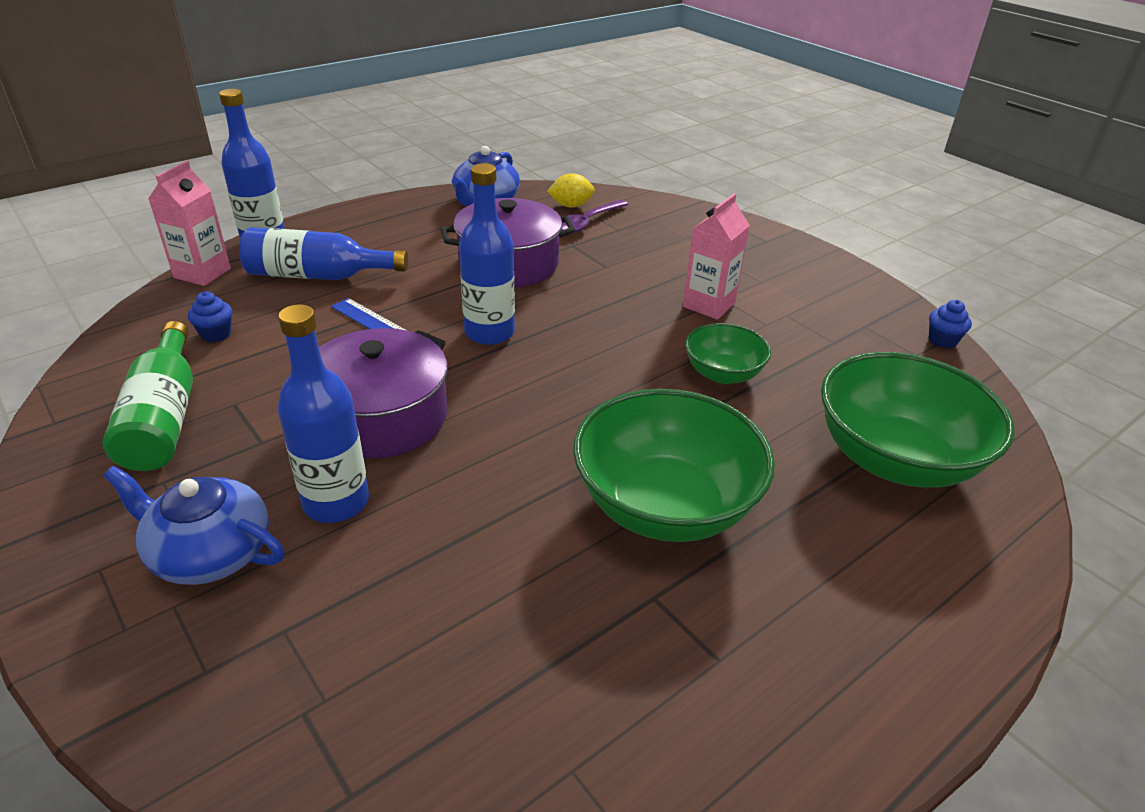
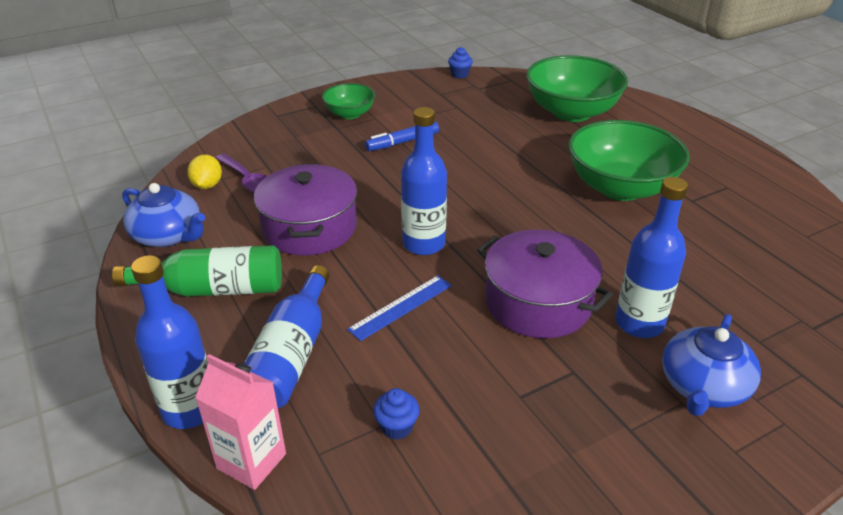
camera: 80 degrees left, 0 degrees up
(164, 417) = (541, 445): green bottle -> green bottle (214, 289)
(709, 305) = (402, 142): pink carton -> blue marker
(723, 374) = (489, 150): green bowl -> green bowl (350, 114)

